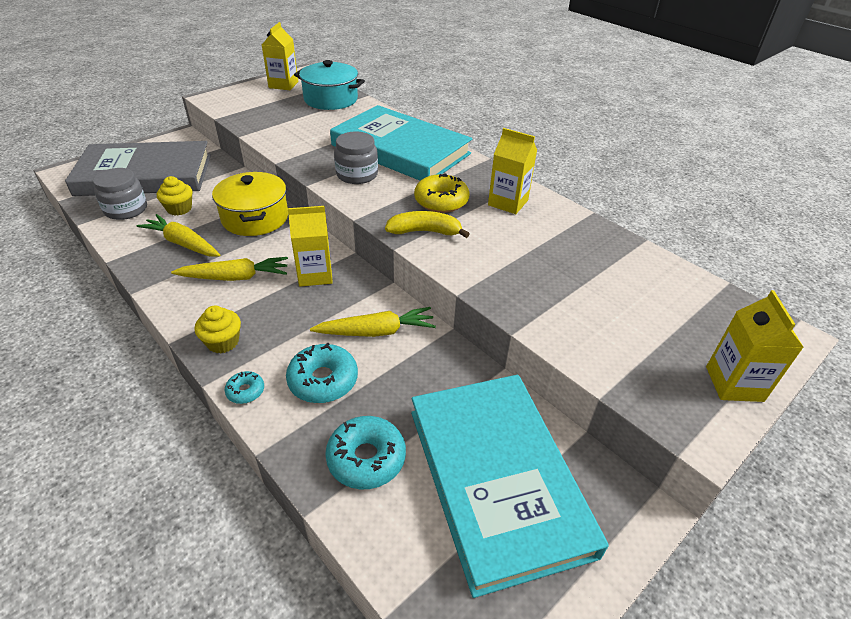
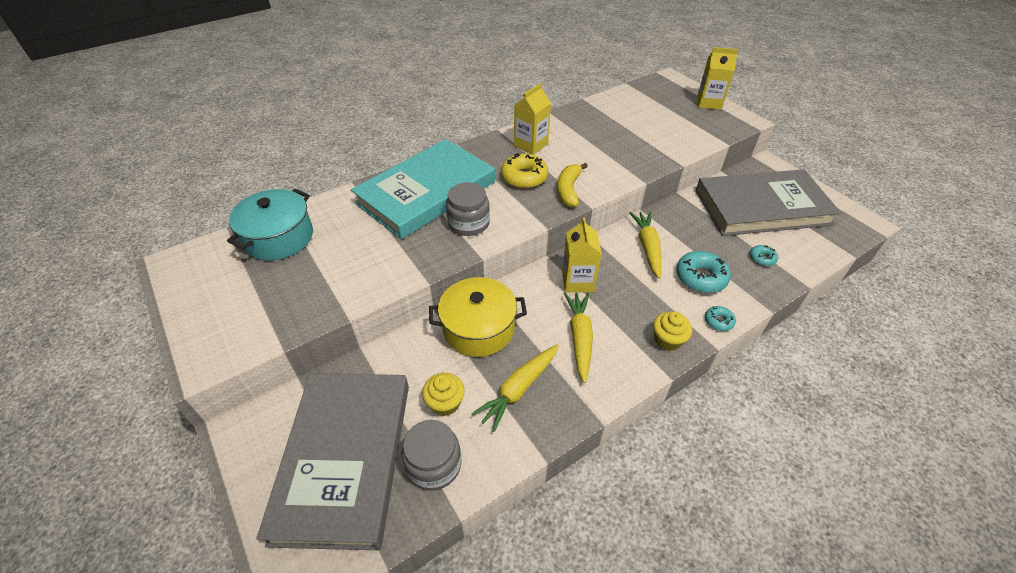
camera: 80 degrees left, 5 degrees up
(283, 85) = (205, 282): yellow carton -> none
(366, 458) = (762, 258): turquoise donut -> turquoise donut, size x0.53
(497, 479) = (761, 207): turquoise book -> grey book

